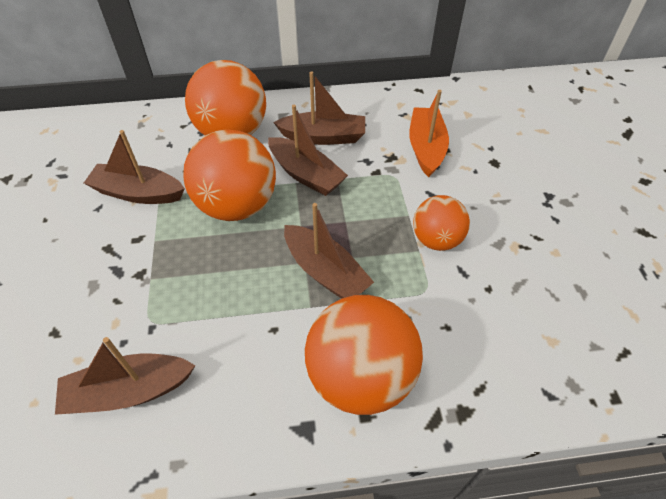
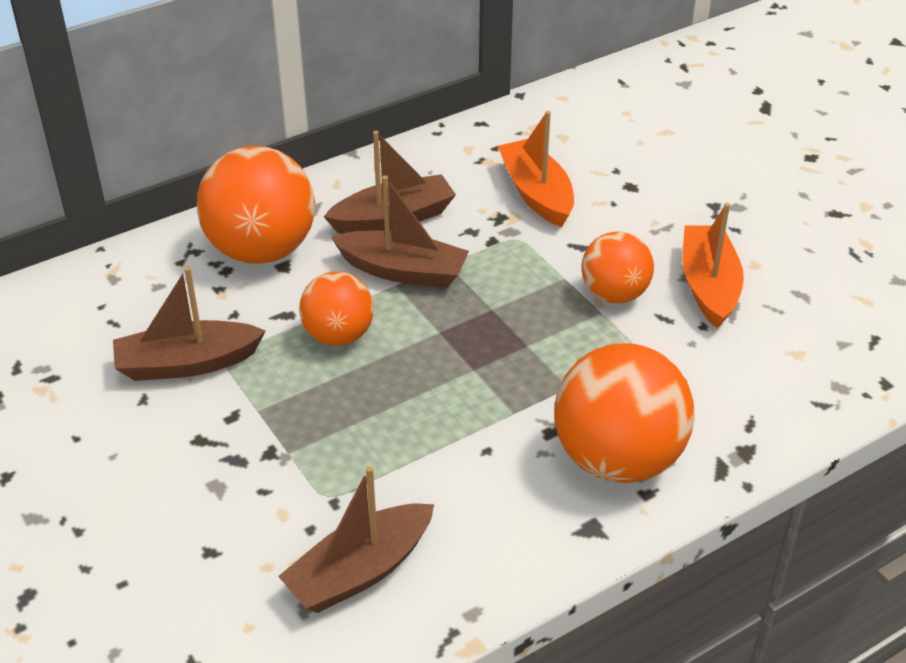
camera: 25 degrees left, 10 degrees down
(237, 206) = (338, 335): orange ball -> orange ball, size x0.60
(325, 272) = (506, 371): brown boat -> none
(510, 257) = (708, 286): none -> orange boat

